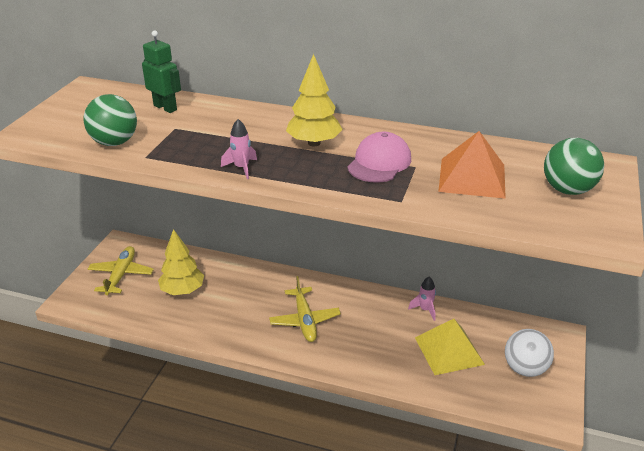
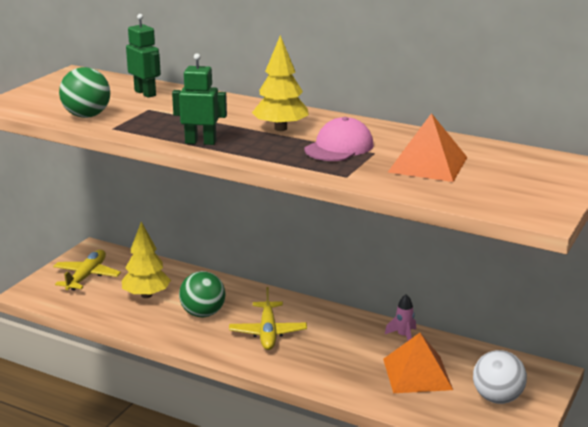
camera: 10 degrees right, 10 degrees down
(241, 168) = (200, 142): pink rocket -> green robot
(449, 350) = (417, 374): yellow pyramid -> orange pyramid
(567, 190) = (522, 180): green ball -> green ball (203, 314)

